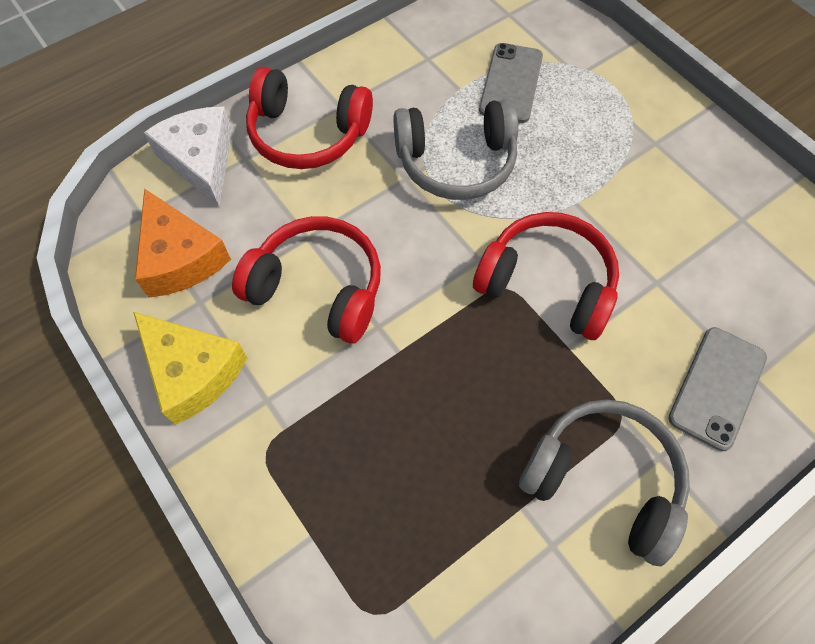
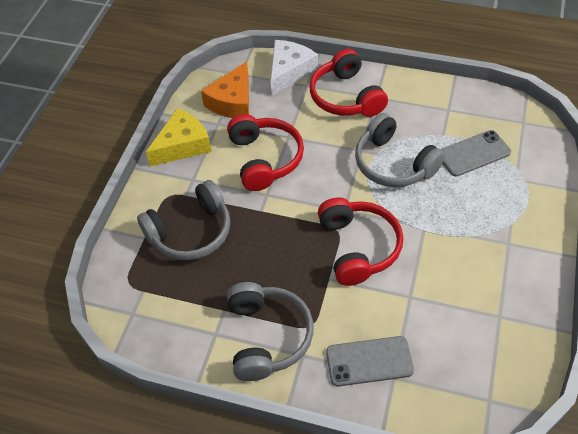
camera: 55 degrees right, 10 degrees down
(192, 372) = (183, 145): yellow cheese -> yellow cheese turned 135 degrees counterclockwise
(357, 464) = (191, 232): none -> grey headphones

